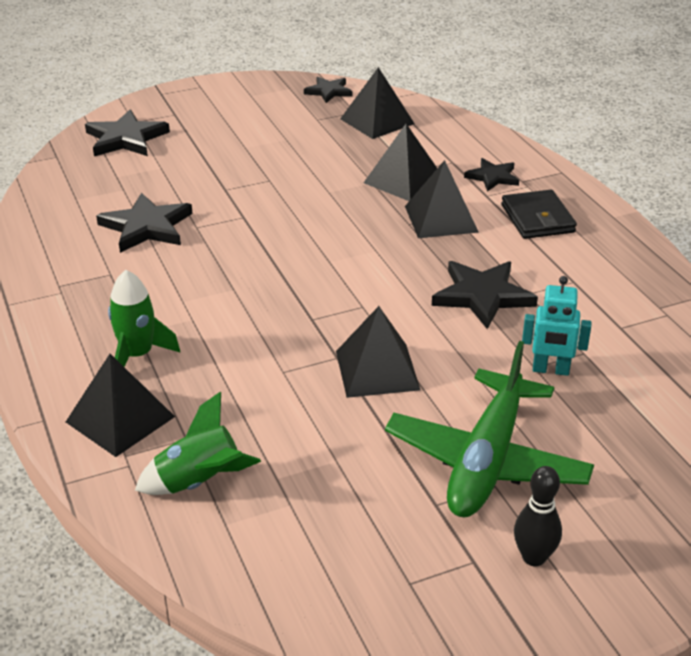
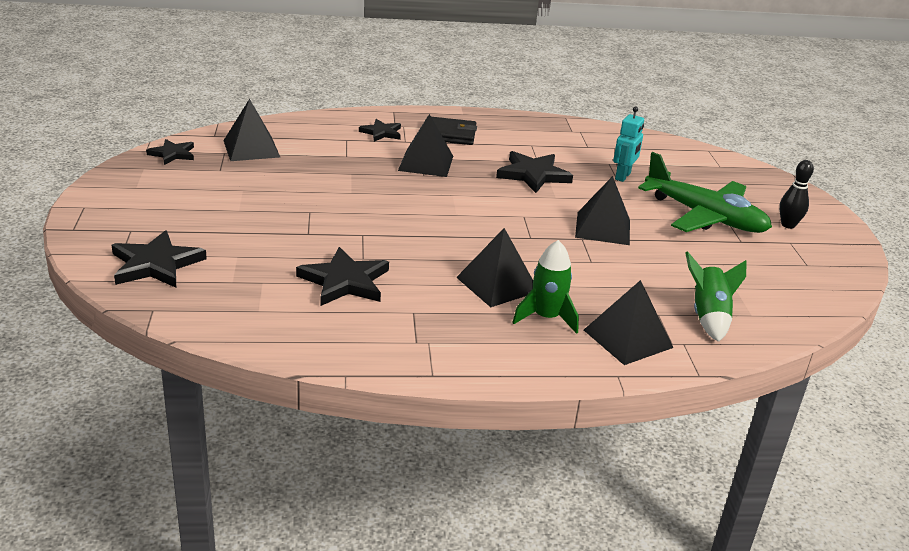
camera: 75 degrees left, 5 degrees down
(403, 180) = (359, 162): black pyramid -> black pyramid (497, 284)

